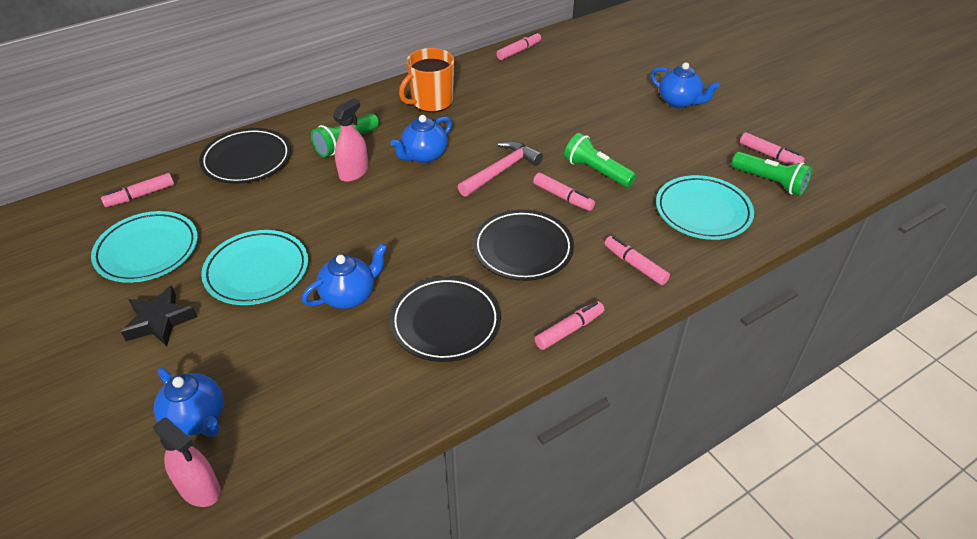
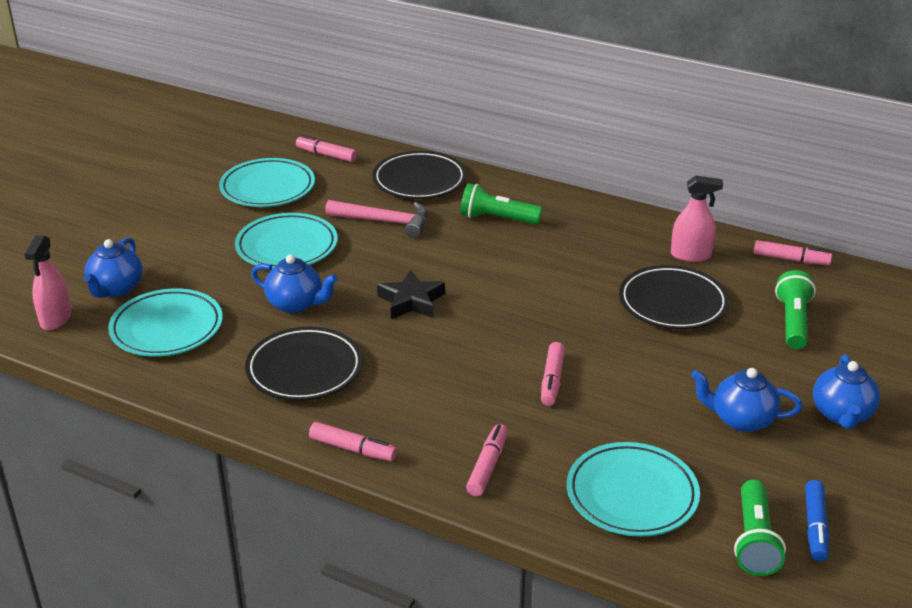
camera: 60 degrees right, 10 degrees down
(159, 321) = (198, 228): black star -> black star (411, 301)
(303, 398) = (167, 328): none -> turquoise plate
(354, 172) = (459, 240): pink spray bottle -> pink spray bottle (691, 255)
(424, 156) = (526, 269): blue teapot -> blue teapot (741, 420)
(431, 101) = (621, 239): orange mug -> none
(501, 170) = (553, 324): pink hammer -> pink hammer (384, 222)
(523, 249) = (444, 381): black plate -> black plate (673, 303)
(596, 171) = (622, 390): green flashlight -> green flashlight (793, 322)
(769, 155) = (815, 527): pink marker -> blue marker

